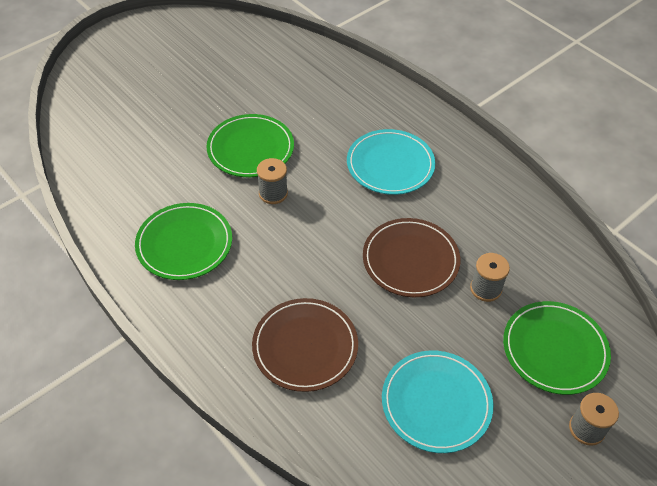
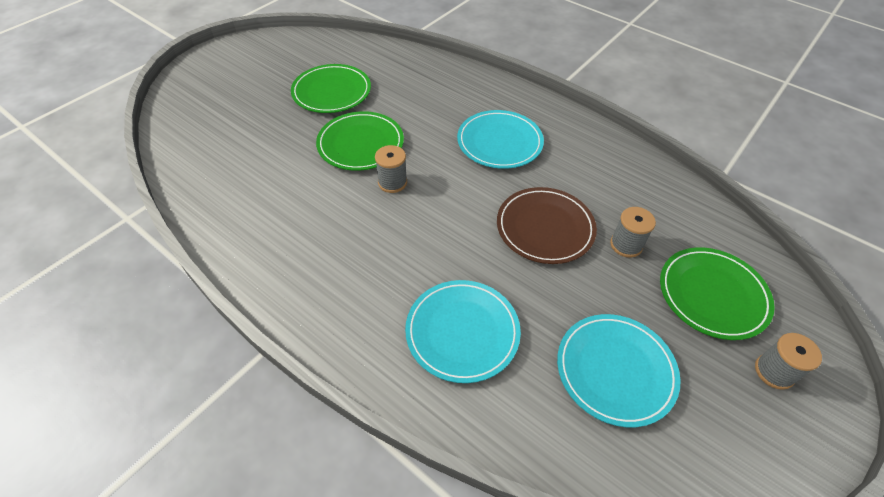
camera: 10 degrees left, 0 degrees up
(184, 244) = (311, 244): green plate -> green plate (331, 92)
(305, 346) = (462, 332): brown plate -> turquoise plate

